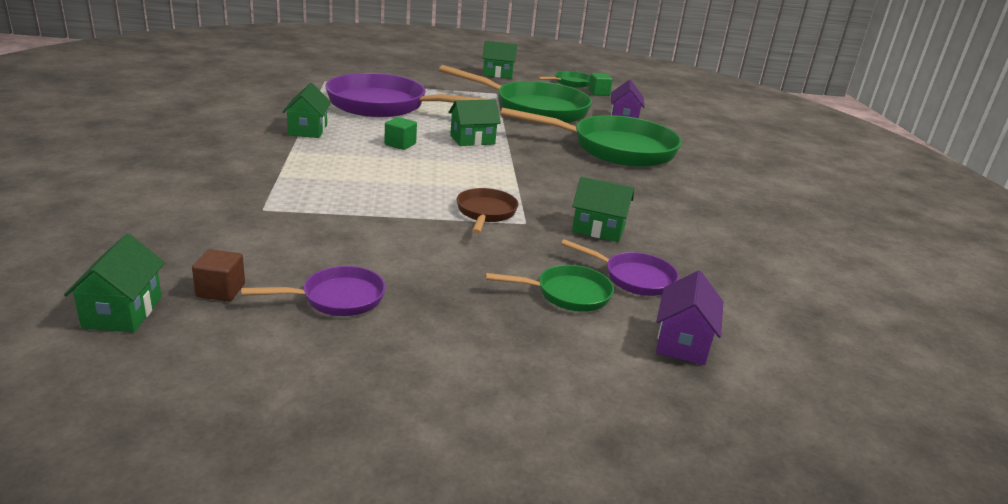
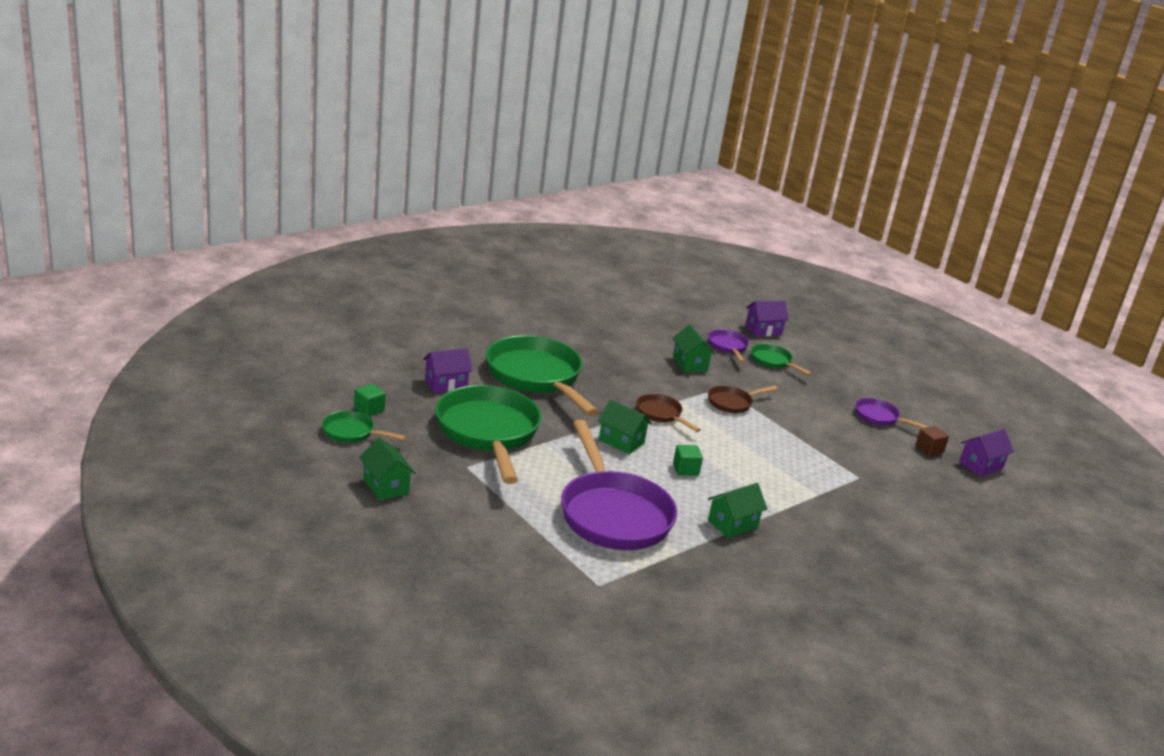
camera: 125 degrees left, 0 degrees up
(122, 312) = (981, 465): green house -> purple house
(500, 170) = (661, 414): none -> brown pan

